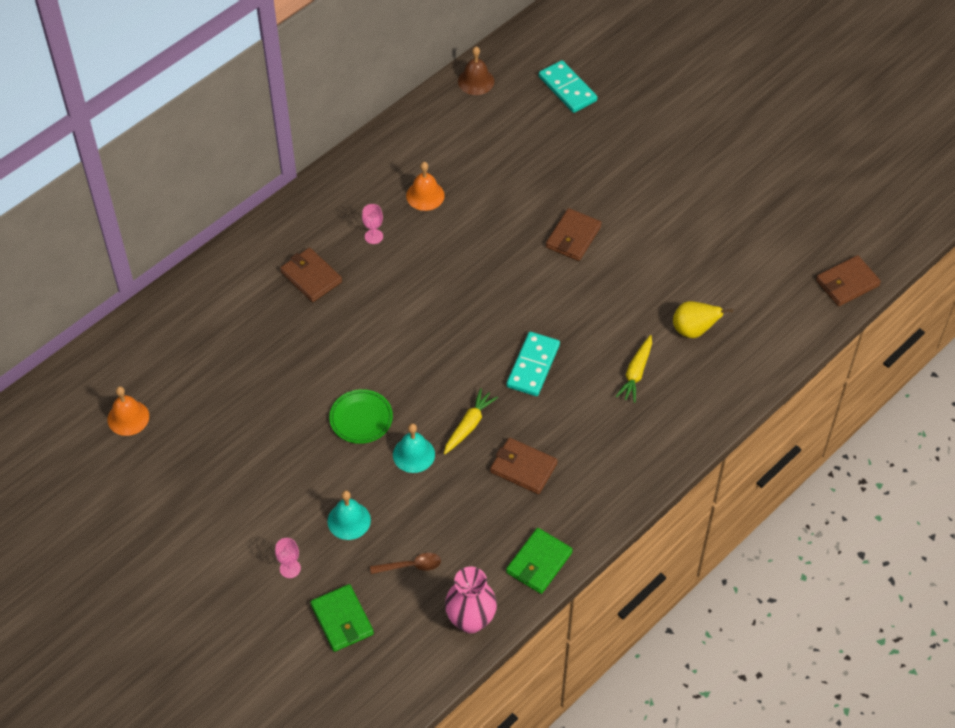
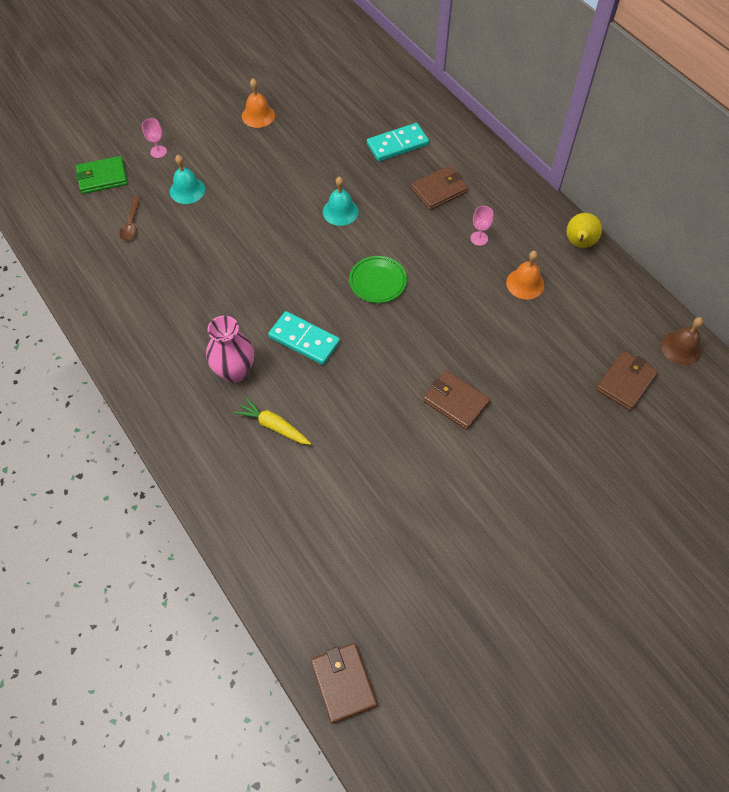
camera: 100 degrees right, 5 degrees up
(128, 418) = (322, 73): orange bell -> orange bell (258, 115)
(361, 418) = (282, 208): green plate -> green plate (377, 281)
(413, 454) = (235, 239): turquoise bell -> turquoise bell (340, 211)
(469, 425) = (253, 281): yellow carrot -> none
(470, 620) = (67, 256): pink vase -> pink vase (234, 371)
(523, 468) = (196, 314): brown wallet -> brown wallet (625, 382)
(539, 562) = (99, 310): green wallet -> none
(567, 89) = (670, 434): turquoise domino -> turquoise domino (397, 144)
(693, 330) = (313, 492): yellow pear -> yellow pear (579, 243)

